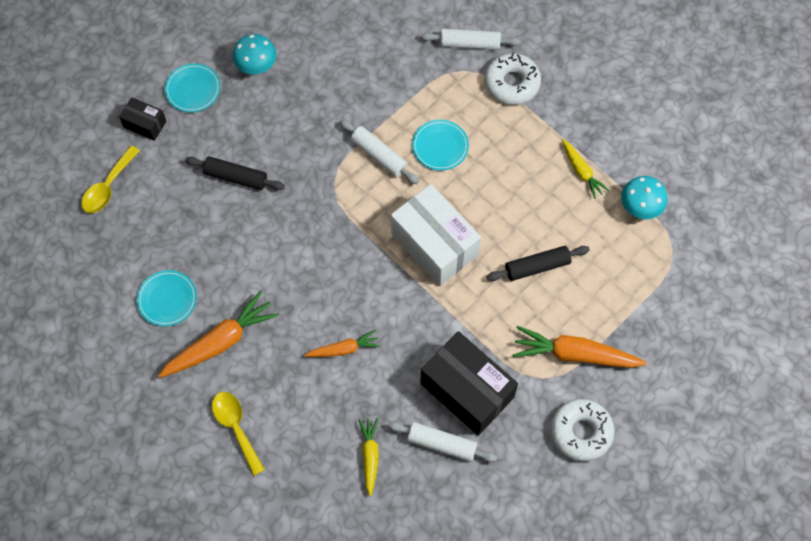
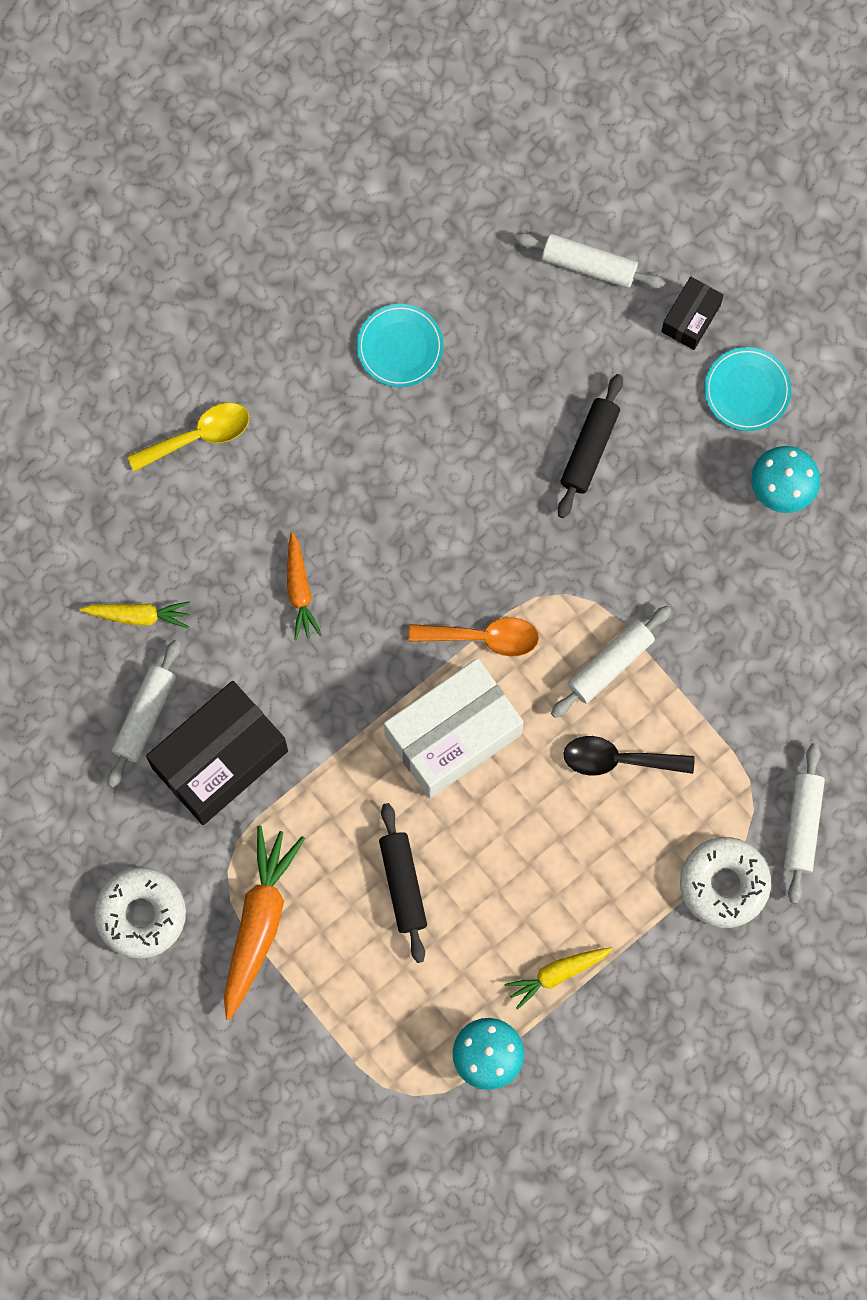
camera: 95 degrees right, 10 degrees up
(108, 186) = (588, 265): yellow spoon -> white rolling pin
(220, 342) = (327, 419): orange carrot -> none
(367, 231) = (483, 637): none -> orange spoon
(440, 146) = (618, 759): turquoise plate -> black spoon

